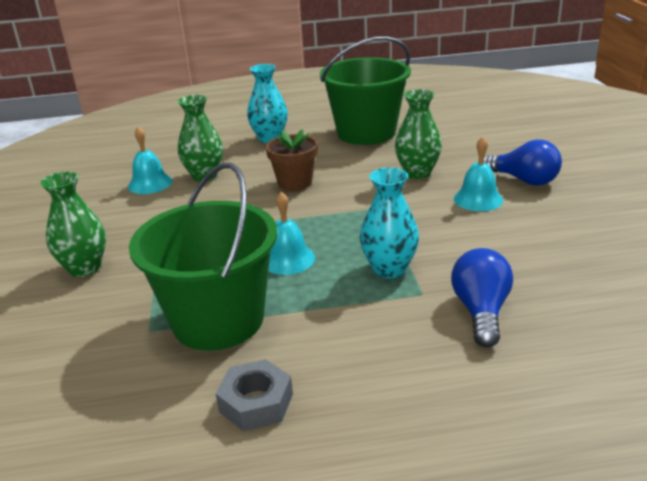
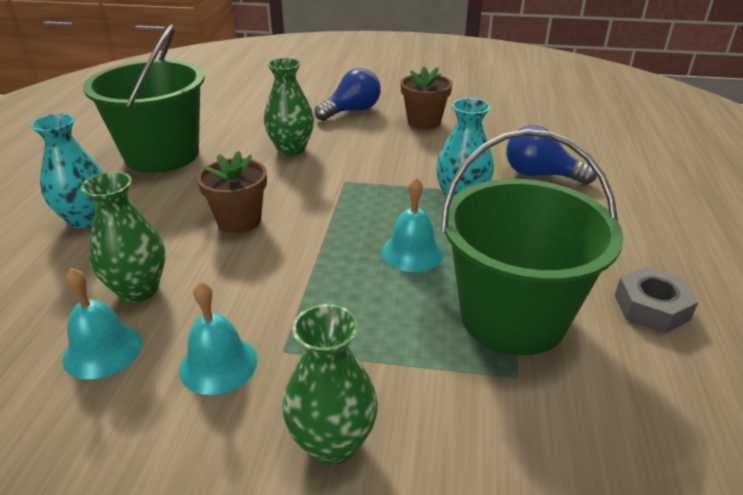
camera: 75 degrees left, 5 degrees up
(478, 199) = (368, 135): turquoise bell -> turquoise bell (218, 364)
(542, 221) = (424, 122): none -> brown flower pot

